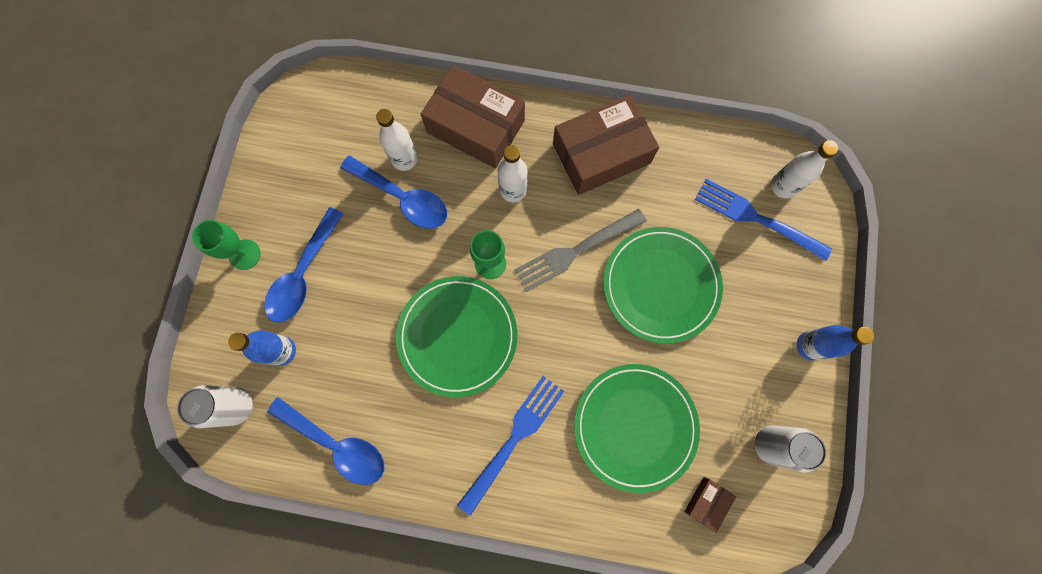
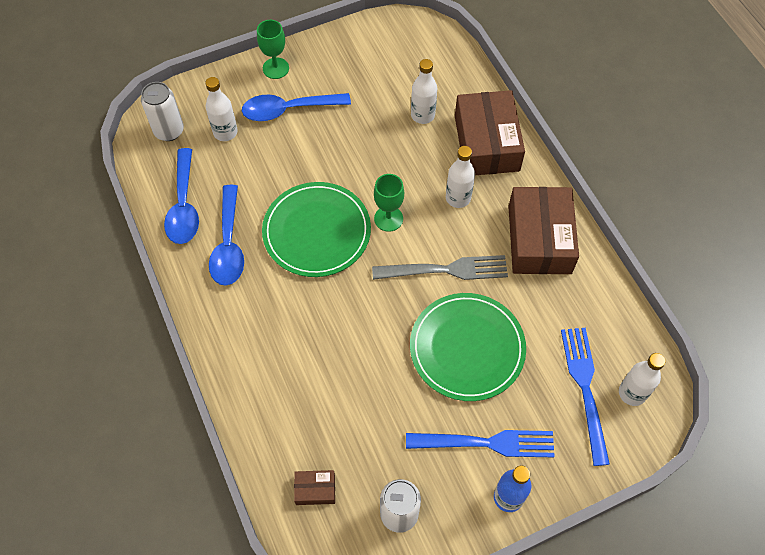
camera: 55 degrees right, 15 degrees down
(282, 351) = (225, 132): blue bottle -> white bottle
(403, 198) = (392, 133): blue spoon -> blue spoon (229, 245)
(514, 439) = (267, 317): blue fork -> blue fork (486, 443)
(576, 251) = (445, 270): grey fork -> grey fork turned 150 degrees clockwise
(601, 153) = (539, 239): brown box -> brown box turned 60 degrees clockwise
(635, 426) = (338, 397): green plate -> none

